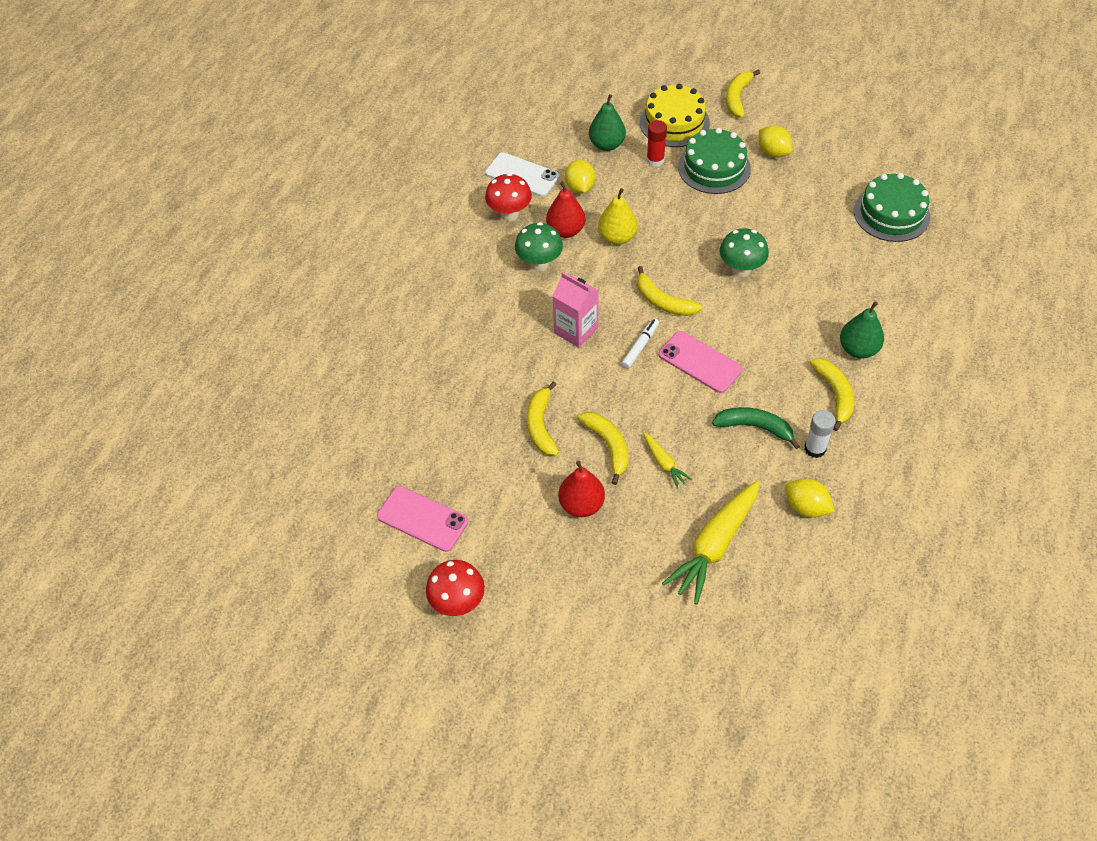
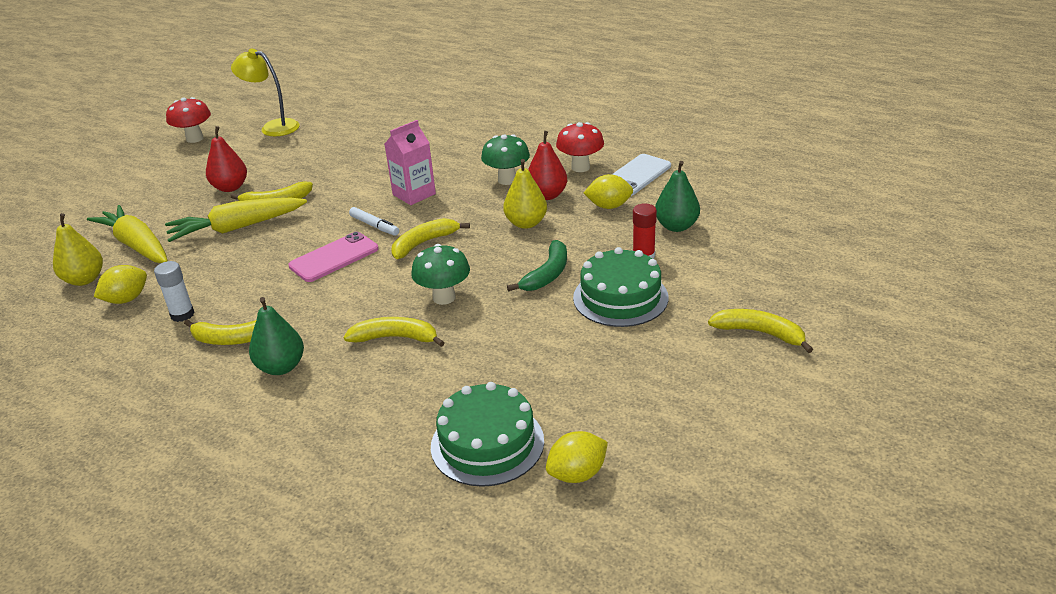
camera: 100 degrees right, 20 degrees down
(422, 519) = (273, 127): pink phone -> yellow lamp
(541, 425) = (320, 174): yellow banana -> yellow banana (395, 338)
(664, 463) = (237, 228): yellow carrot -> yellow carrot, size x2.05
(674, 122) = (711, 276): yellow cake -> none
(754, 427) = (236, 281): green banana -> green banana (547, 274)
(773, 152) = (640, 350): yellow lemon -> yellow lemon (577, 474)
(785, 564) = (84, 279): none -> yellow pear

